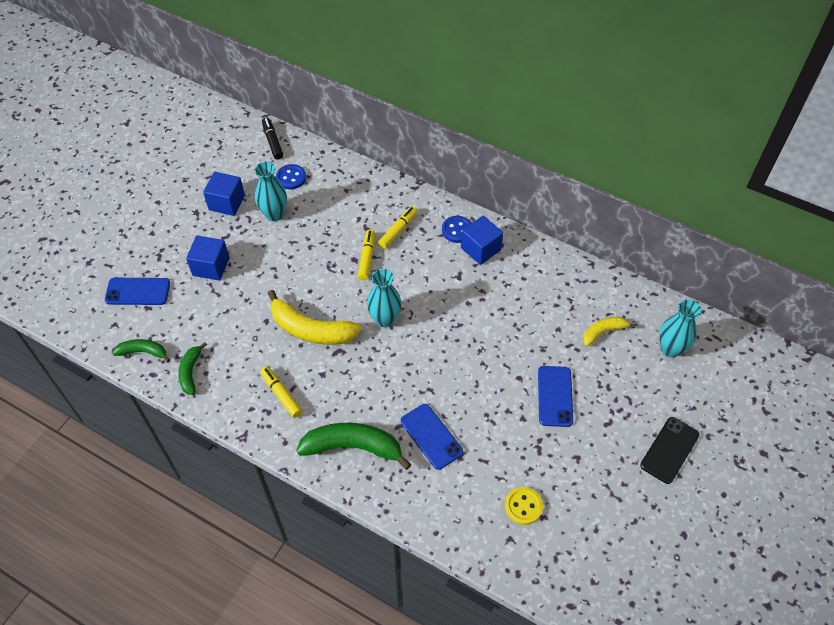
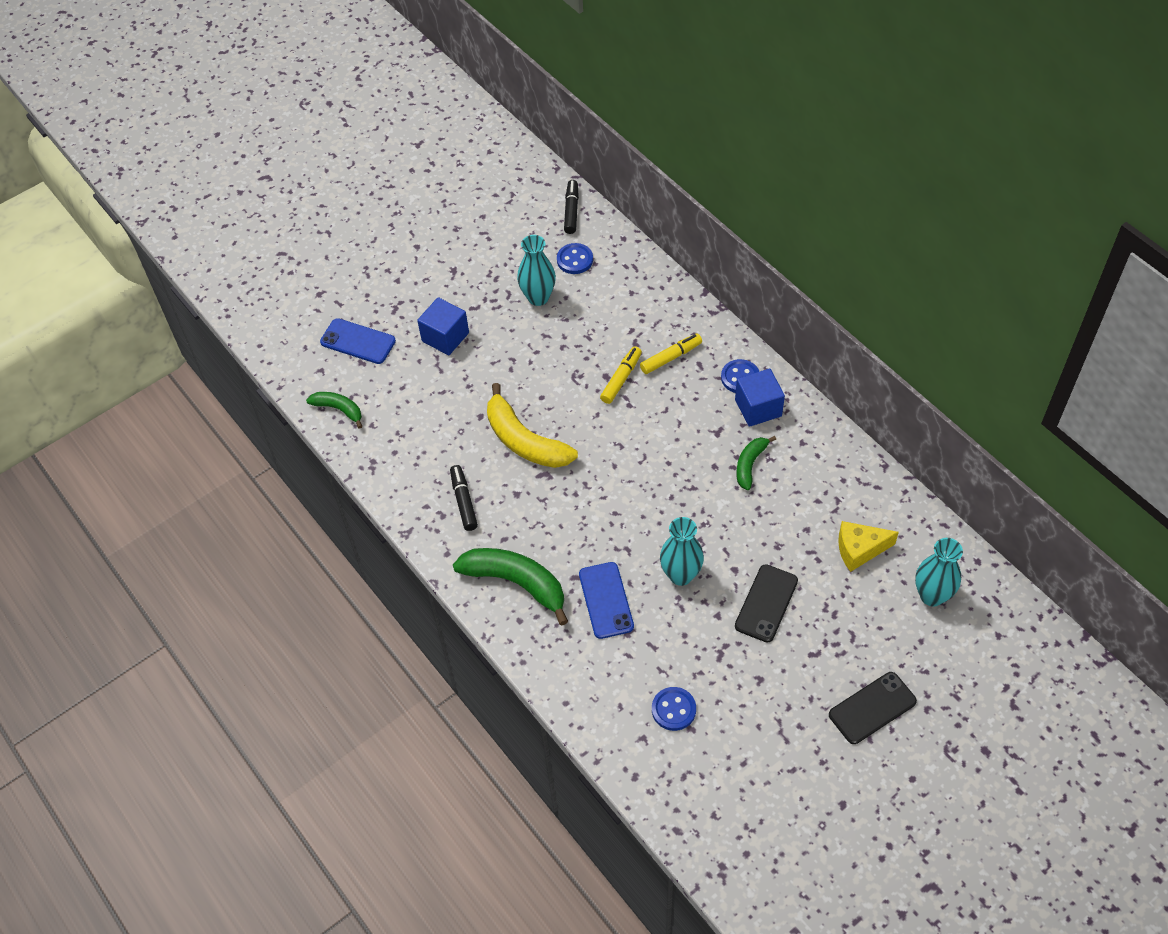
camera: 25 degrees right, 0 degrees up
(191, 372) = (379, 446): green banana -> green banana (750, 465)
(226, 203) = (491, 269): blue cube -> none
(281, 394) = (464, 501): yellow marker -> black marker
(385, 319) = (611, 455): turquoise vase -> turquoise vase (681, 575)
(523, 506) = (673, 709): yellow button -> blue button
(555, 396) = (766, 603): blue phone -> black phone
(603, 332) = (859, 550): yellow banana -> yellow cheese

